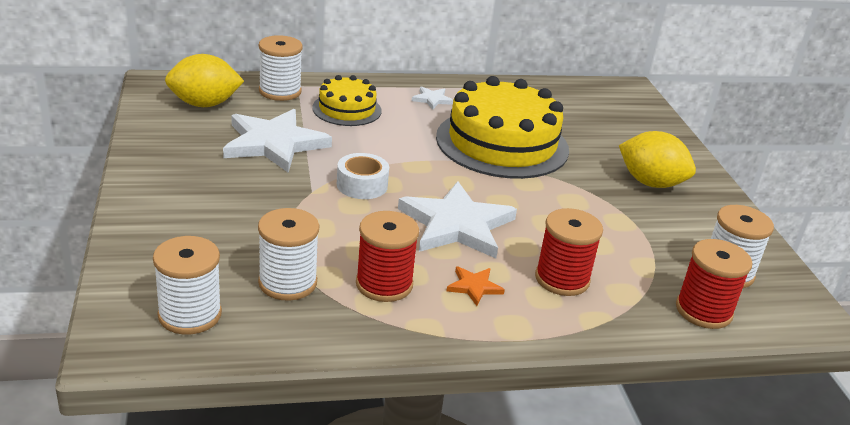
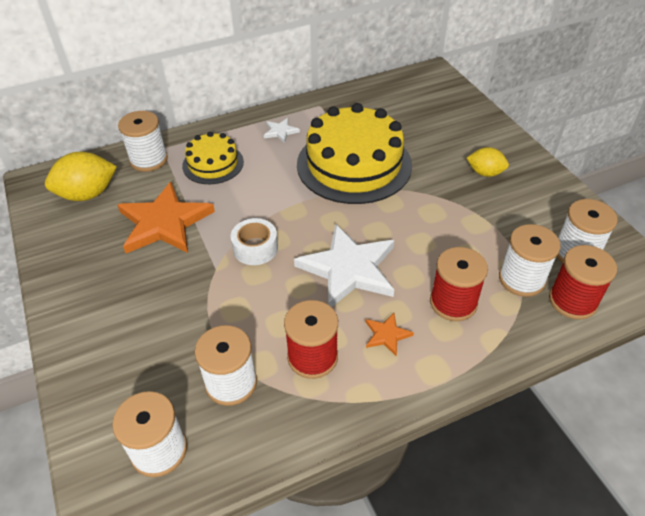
camera: 10 degrees left, 15 degrees up
(274, 143) = (164, 222): white star -> orange star
(650, 183) = (485, 173): yellow lemon -> yellow lemon, size x0.62
(651, 279) = (521, 279): none -> white spool

